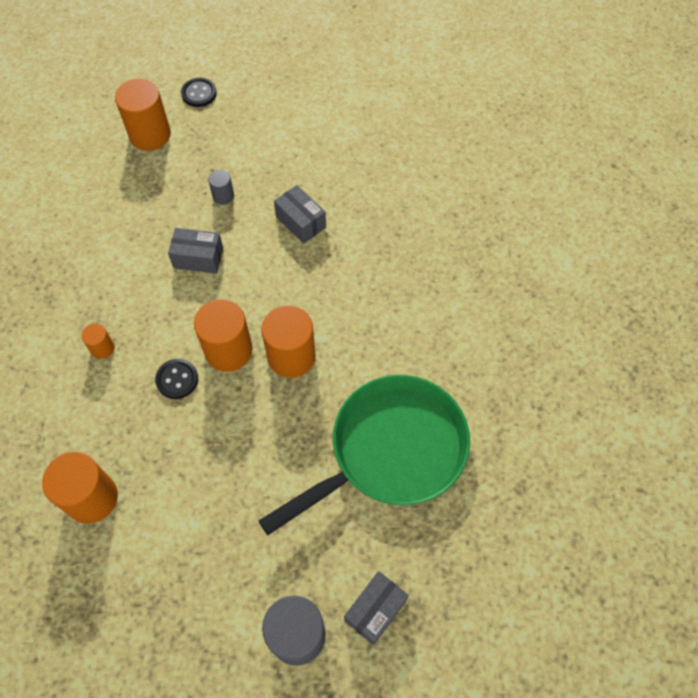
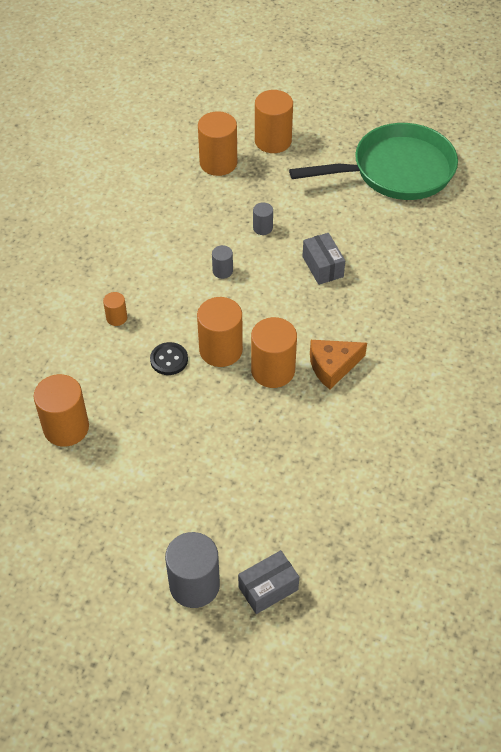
camera: 20 degrees right, 10 degrees down
(198, 258) = (222, 271): grey box -> grey cylinder
(199, 93) = (273, 141): black button -> orange cylinder
(351, 332) = (332, 366): none -> orange cheese
(391, 451) = (331, 470): green pan -> green pan (396, 171)

